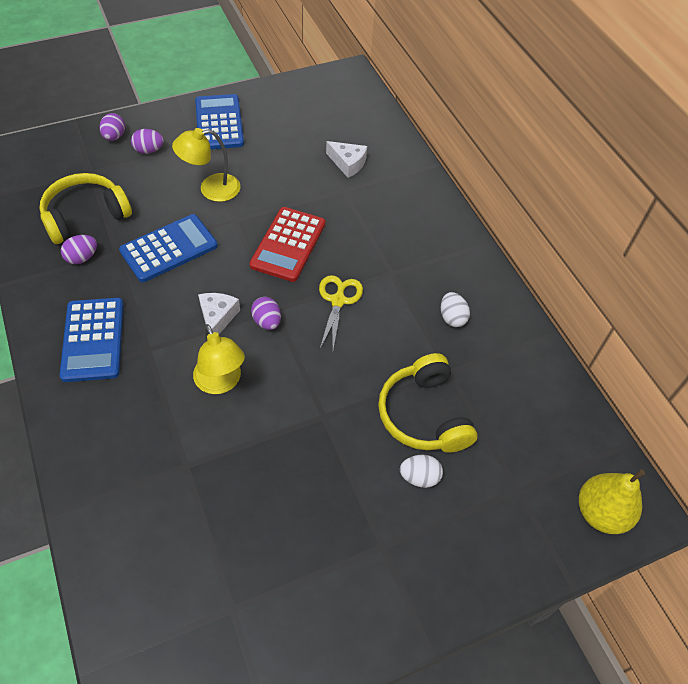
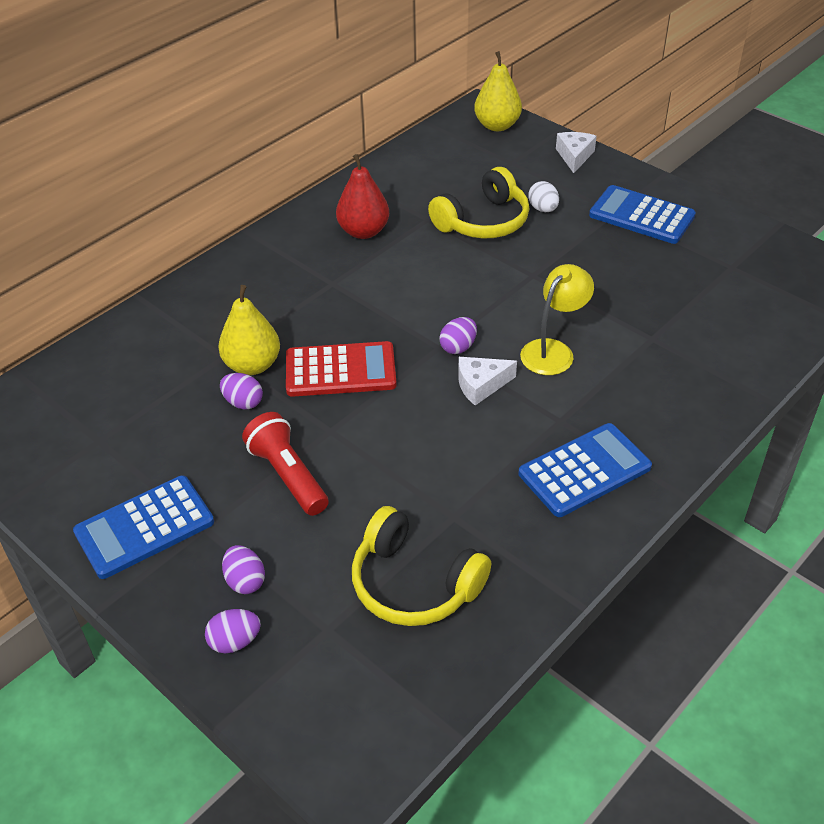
camera: 110 degrees left, 10 degrees down
(82, 258) = (484, 546): purple egg -> purple egg (243, 402)
(169, 249) = (413, 469): blue calculator -> blue calculator (641, 216)
(211, 189) = (288, 475): yellow lamp -> red flashlight
(324, 202) = (252, 365): none -> yellow pear
(338, 300) = (394, 307): yellow scissors -> none
(348, 163) = (171, 368): white cheese -> white cheese (574, 156)
(452, 318) = (363, 231): white egg -> red pear

